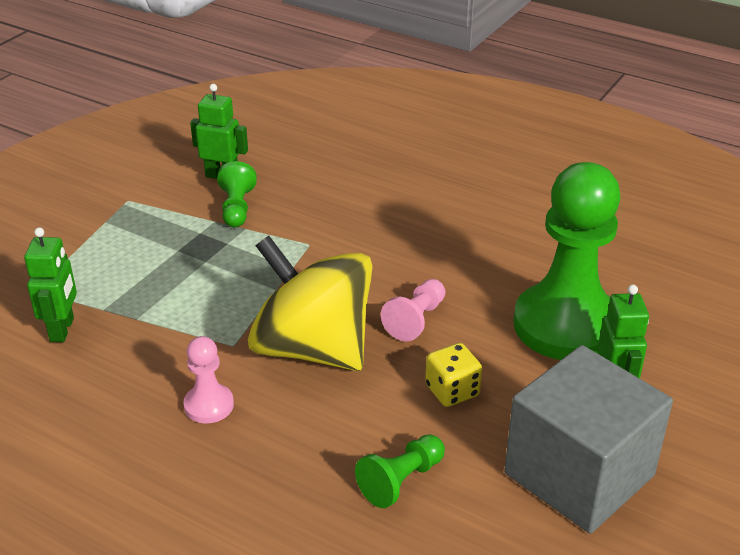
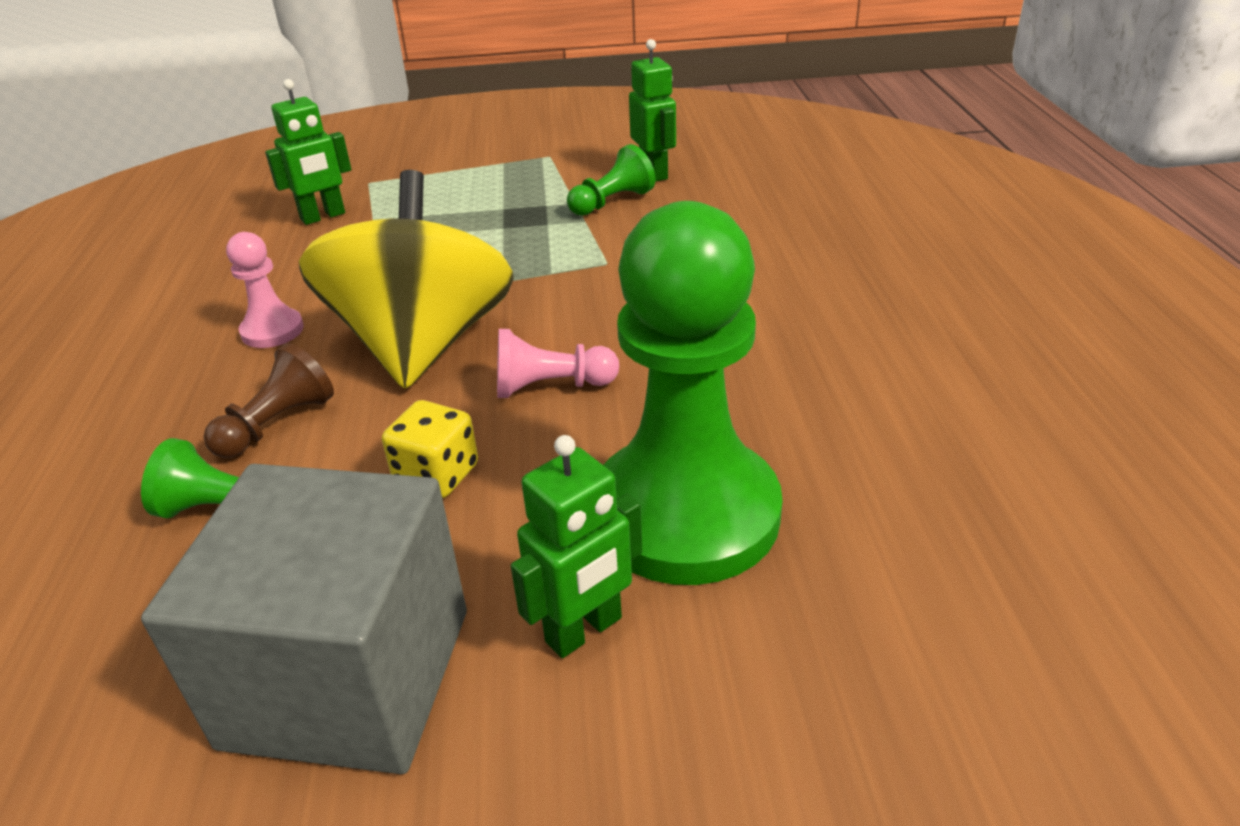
camera: 55 degrees right, 0 degrees up
(331, 436) = (277, 424): none -> brown pawn

